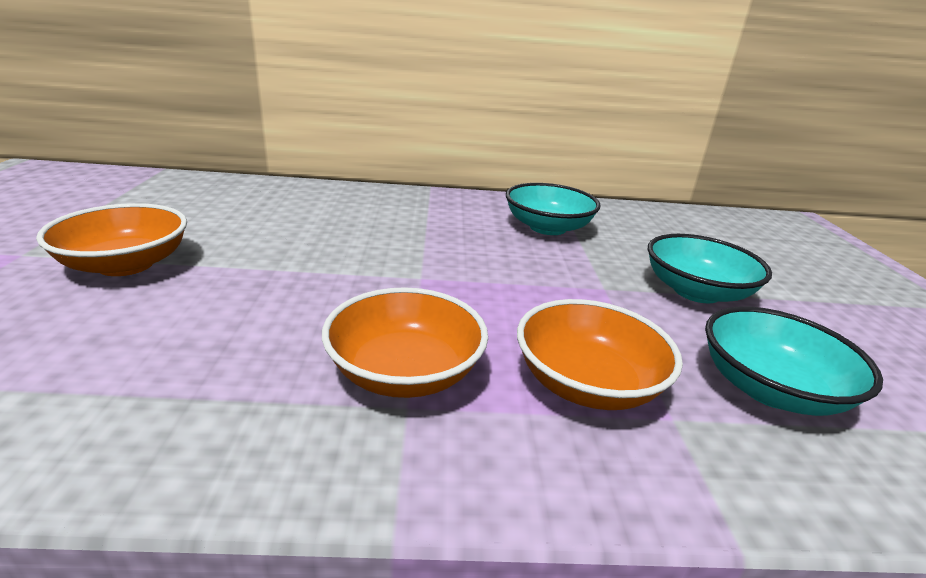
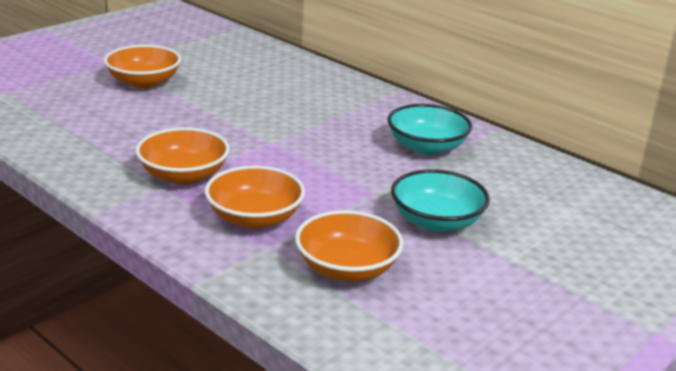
camera: 45 degrees right, 0 degrees up
(769, 389) = (347, 268): turquoise bowl -> orange bowl

